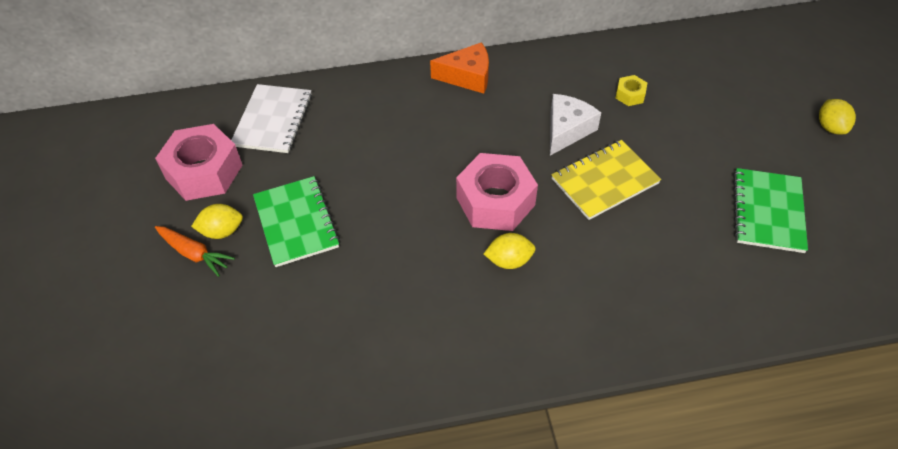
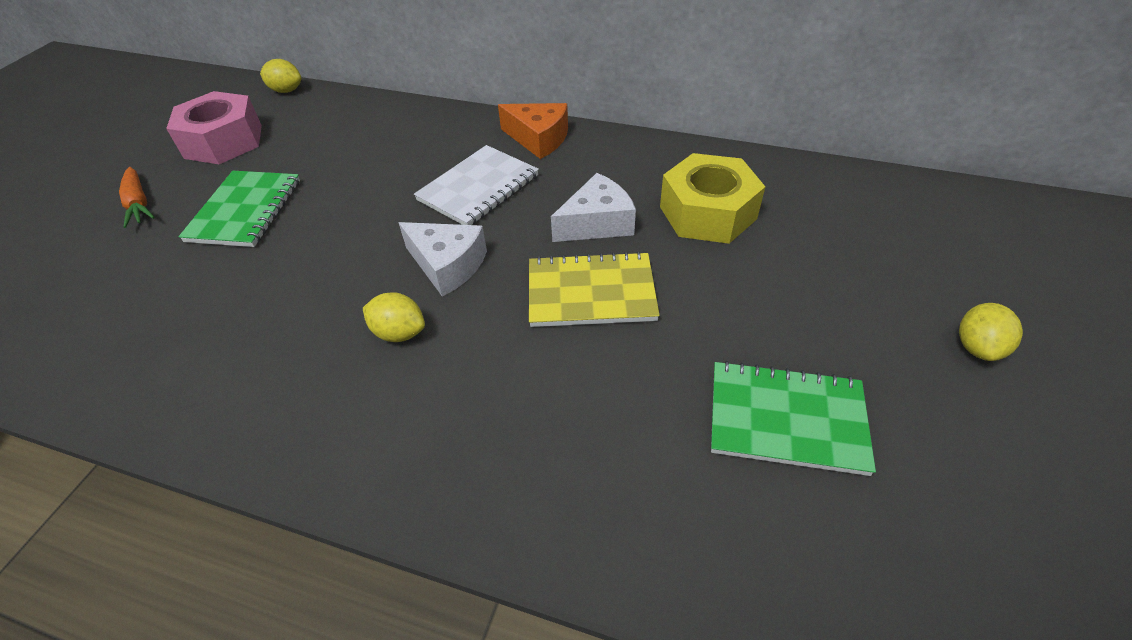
camera: 30 degrees right, 5 degrees down
(222, 231) = (180, 194): yellow lemon -> yellow lemon (286, 90)
(273, 120) = (323, 120): white notebook -> white notebook (478, 188)
(495, 201) = (447, 265): pink nut -> white cheese
(630, 95) = (707, 213): yellow nut -> yellow nut, size x2.23
(768, 212) = (786, 419): green notebook -> green notebook turned 60 degrees clockwise

